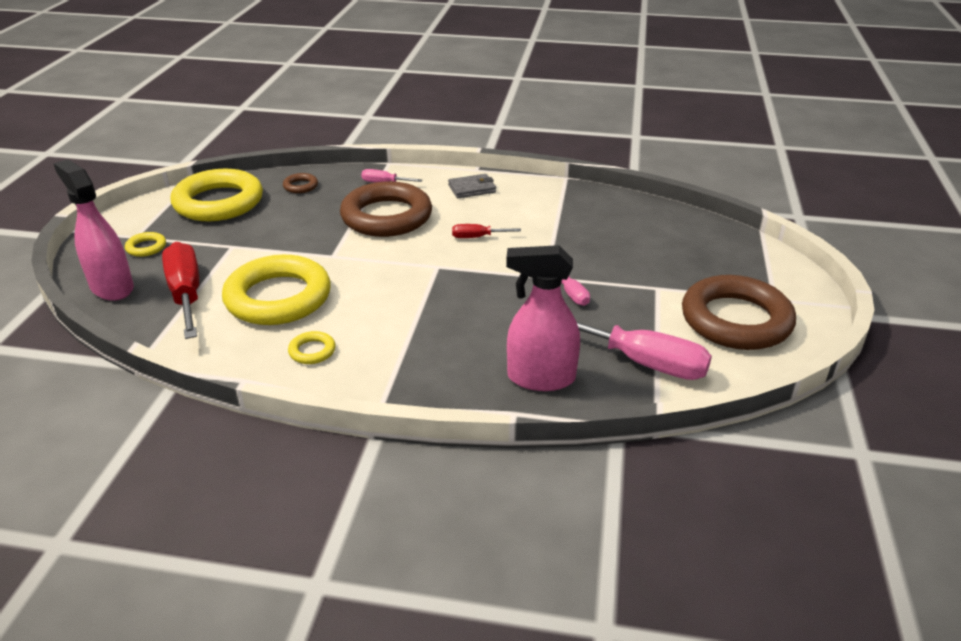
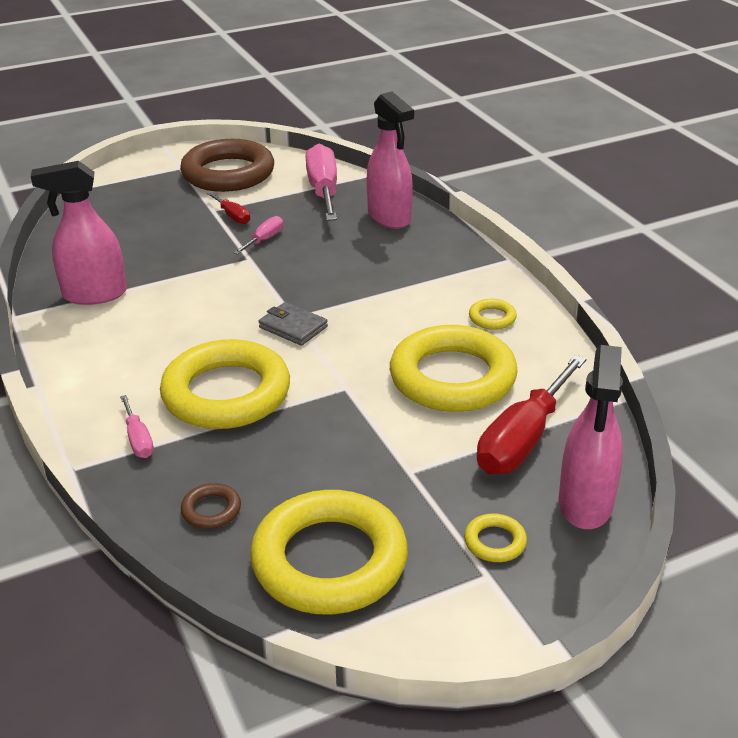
camera: 125 degrees left, 0 degrees up
(386, 216) = (226, 393): brown ring -> yellow ring
(472, 189) = (99, 365): grey wallet -> grey wallet (293, 327)
(477, 237) = (214, 317): red screwdriver -> red screwdriver (232, 216)
(563, 205) = (94, 294): none -> pink spray bottle

